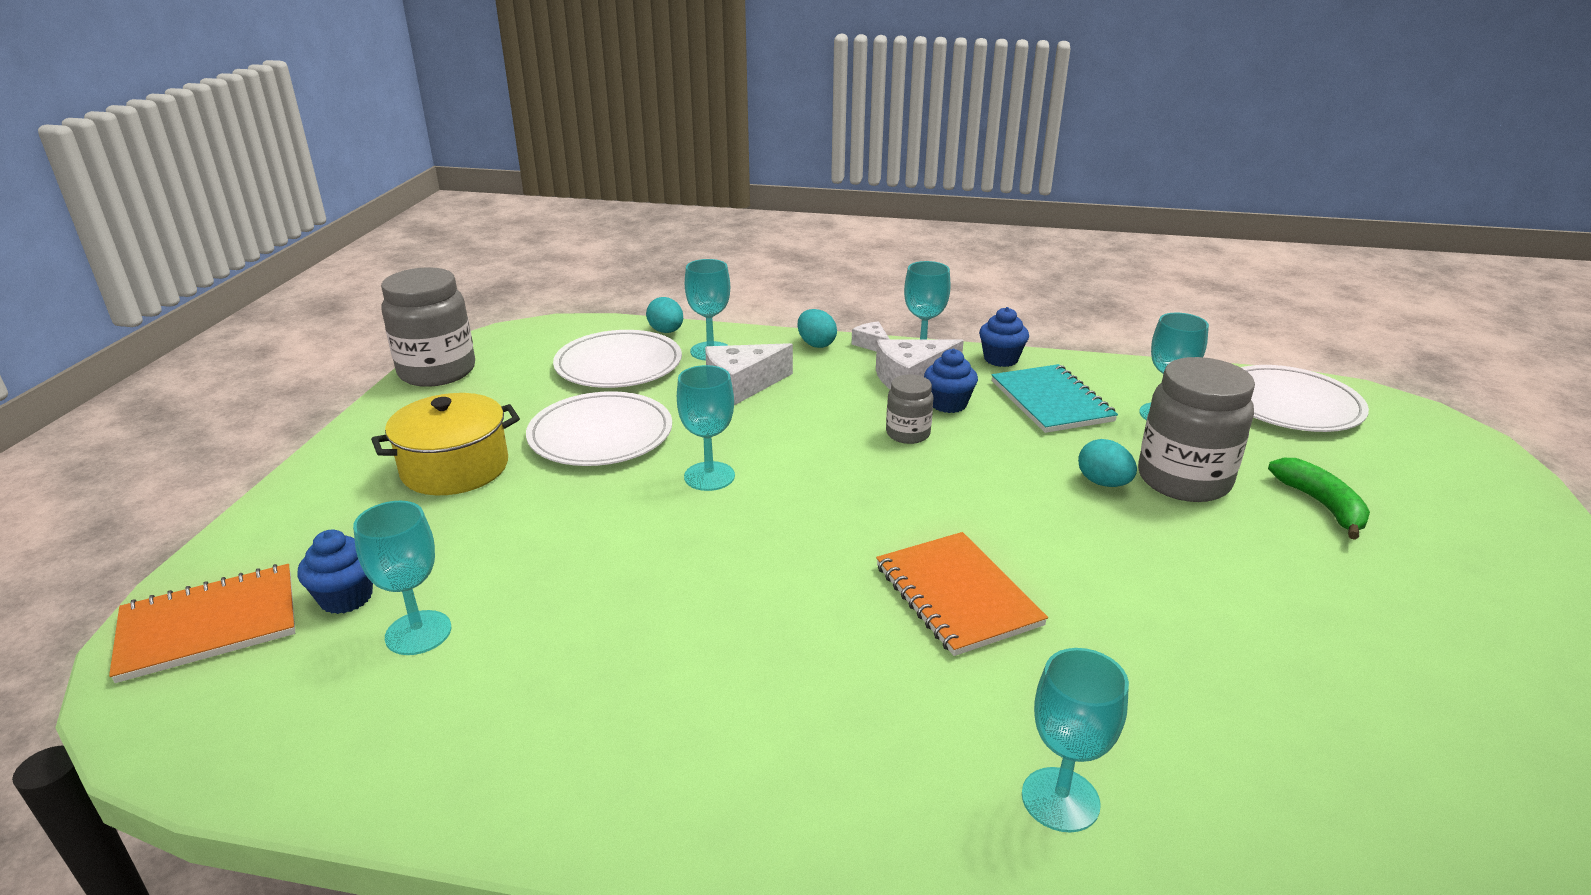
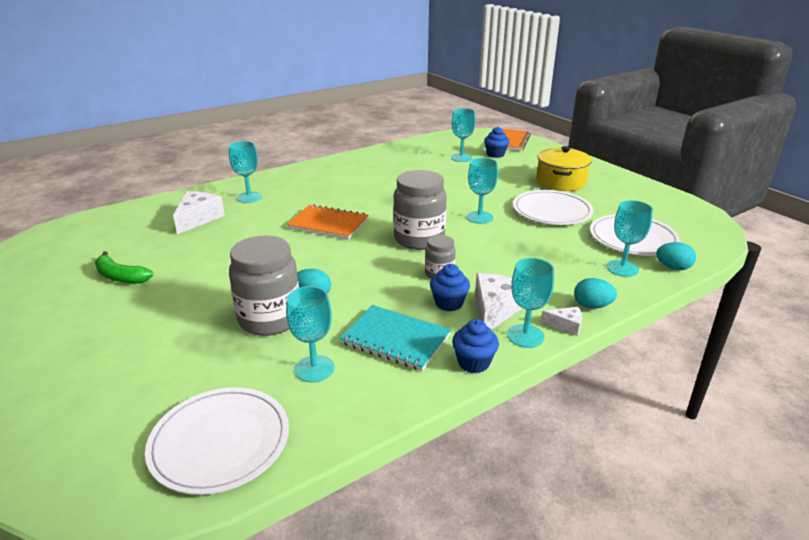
camera: 135 degrees right, 0 degrees up
(437, 372) = (674, 200): grey jar -> grey jar (419, 239)
(742, 385) = (560, 258): white cheese -> white cheese (198, 219)
(1321, 505) = (180, 342): green banana -> green banana (120, 277)

